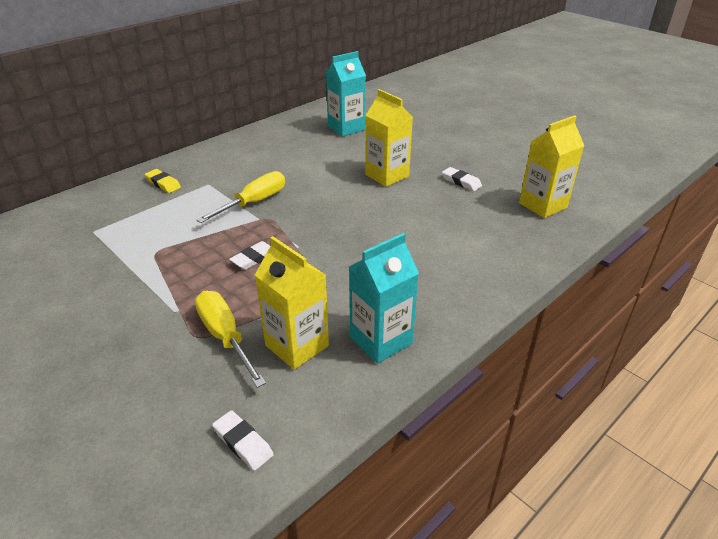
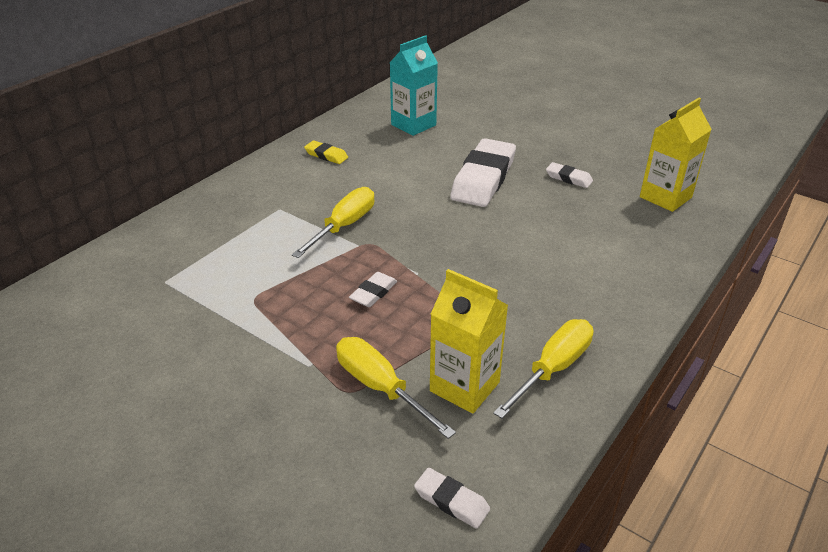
camera: 10 degrees left, 0 degrees up
(163, 183) = (224, 213): yellow eraser -> yellow eraser (326, 155)
(381, 340) = (553, 369): turquoise carton -> yellow screwdriver
(387, 175) = (483, 179): yellow carton -> white eraser

